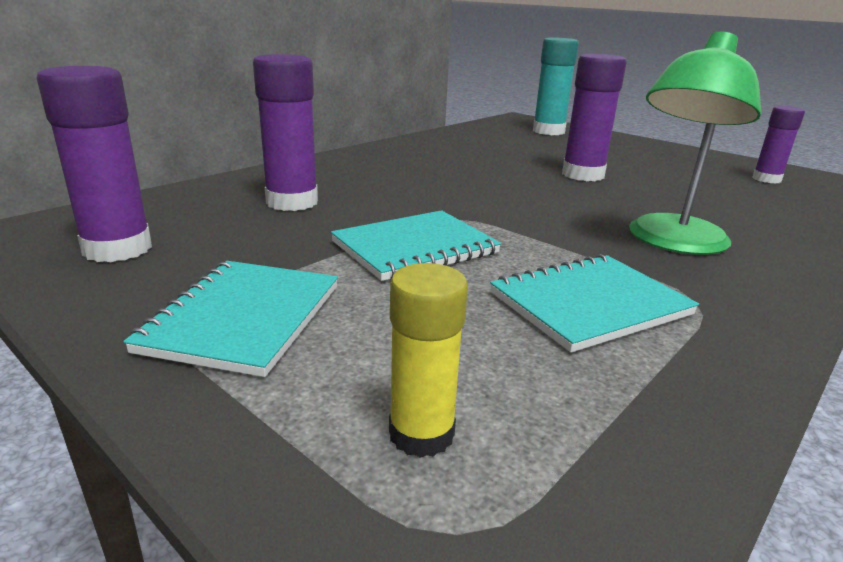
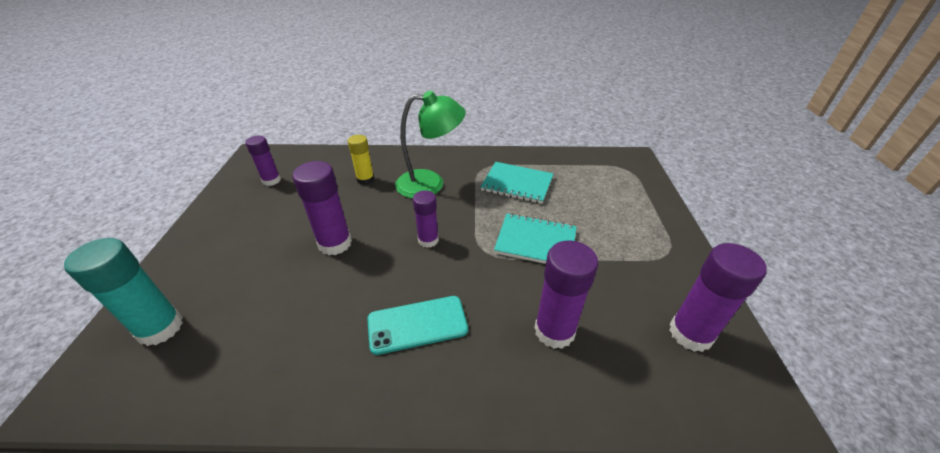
camera: 130 degrees left, 15 degrees up
(244, 318) = (642, 243): turquoise notebook -> none
(414, 171) = (417, 324): none -> turquoise phone
(421, 433) = (616, 184): yellow glue stick -> yellow glue stick (365, 179)
(525, 203) = (428, 240): none -> purple glue stick

